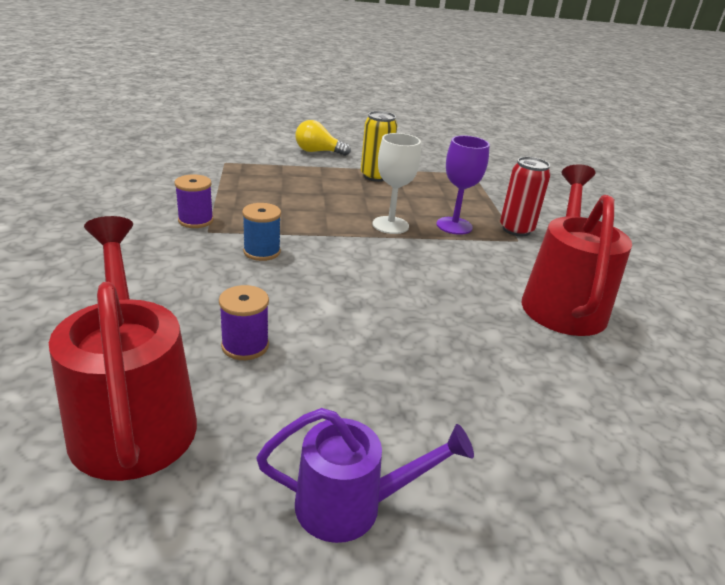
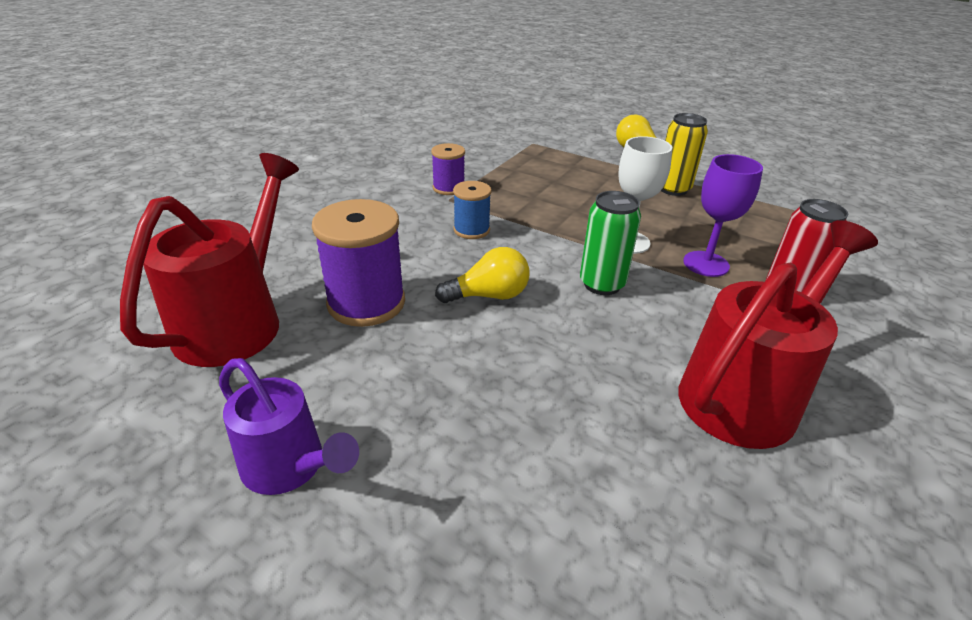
camera: 40 degrees right, 5 degrees up
(245, 346) = (366, 303): purple spool -> purple spool, size x1.75
(340, 300) = (489, 296): none -> yellow light bulb
(408, 262) = (602, 284): none -> green can

